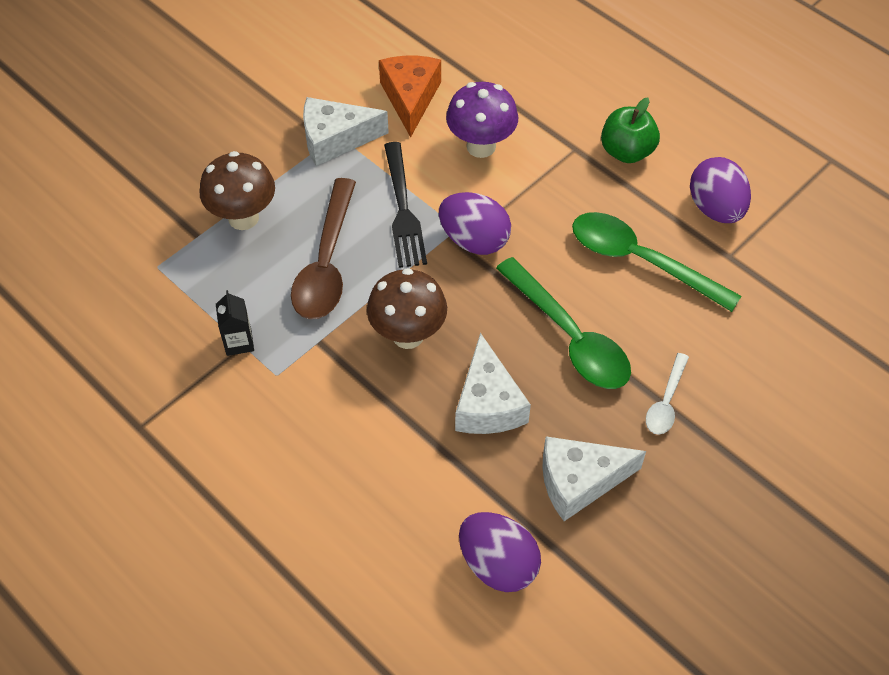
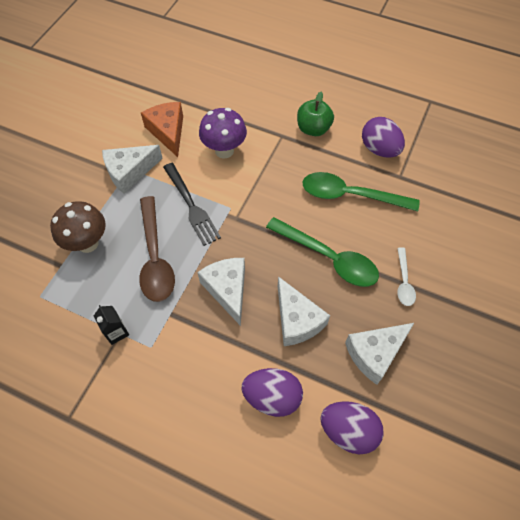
camera: 20 degrees left, 5 degrees up
(408, 335) = (227, 290): brown mushroom -> white cheese
(474, 240) = (244, 213): purple egg -> purple egg (272, 397)

